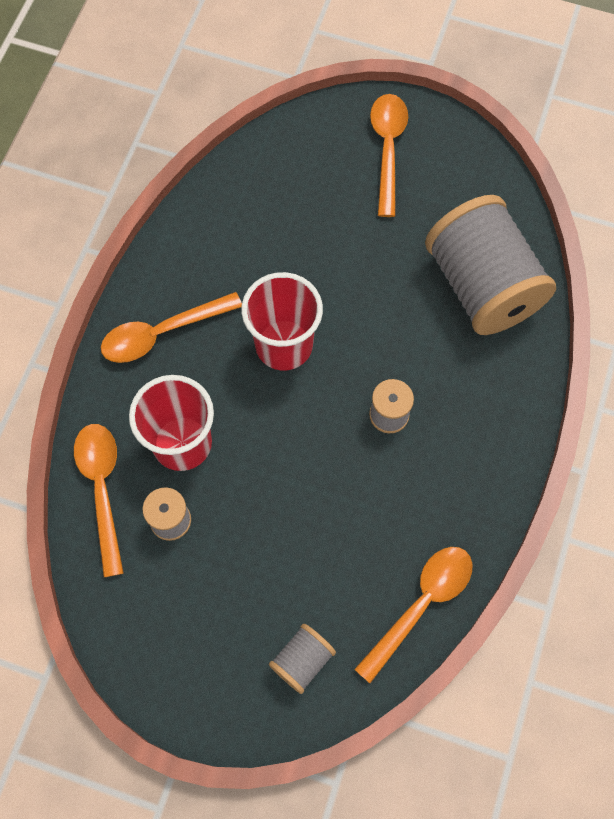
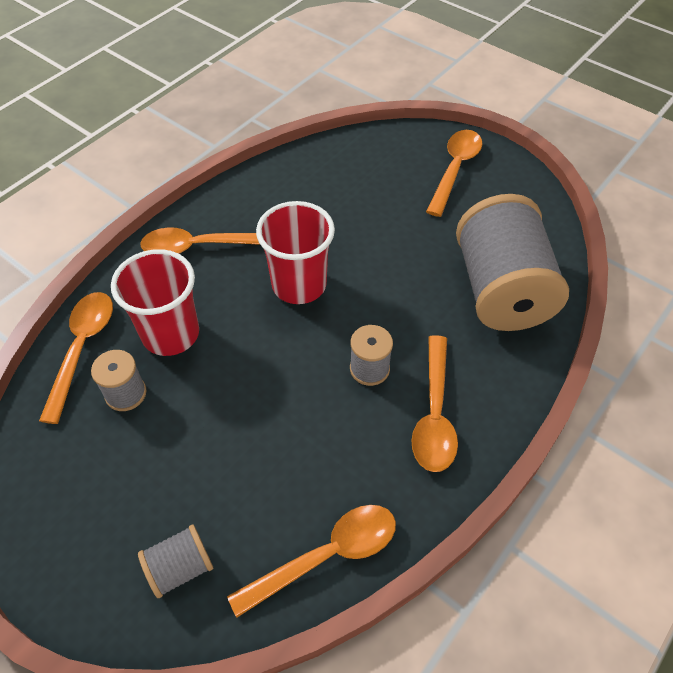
camera: 20 degrees right, 15 degrees down
(464, 441) = (434, 414): none -> orange spoon

